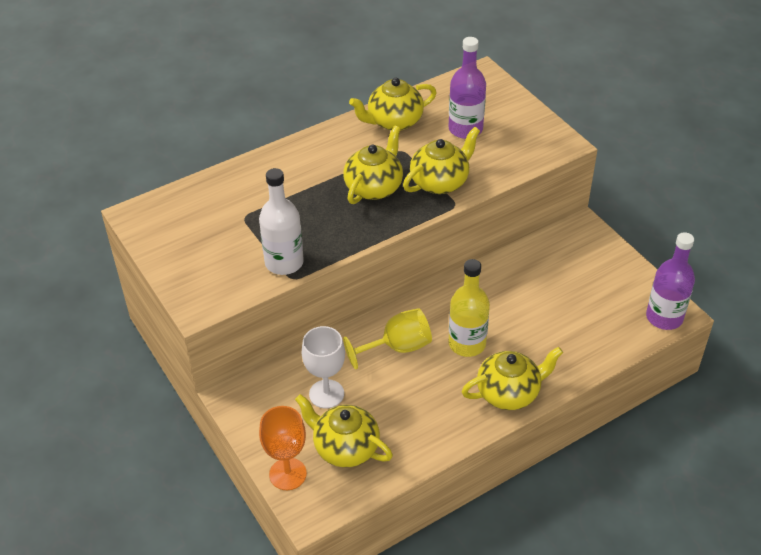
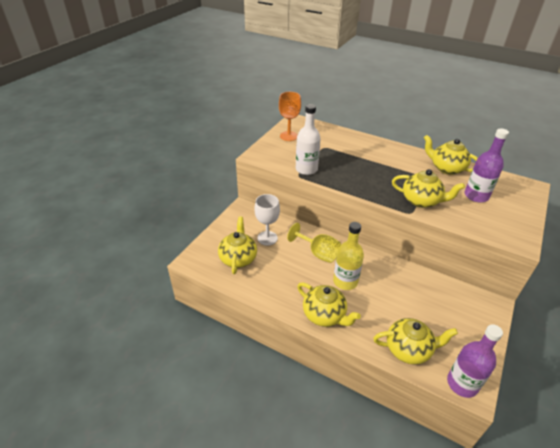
camera: 60 degrees right, 5 degrees down
(288, 474) = (209, 244): orange goblet -> orange goblet (289, 136)
(374, 187) = (389, 179): yellow teapot -> yellow teapot (409, 349)

